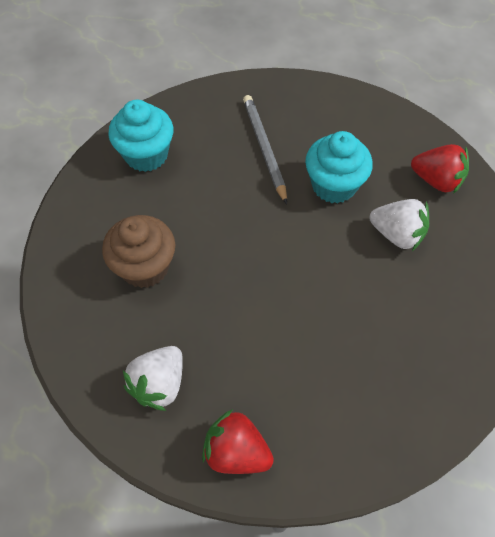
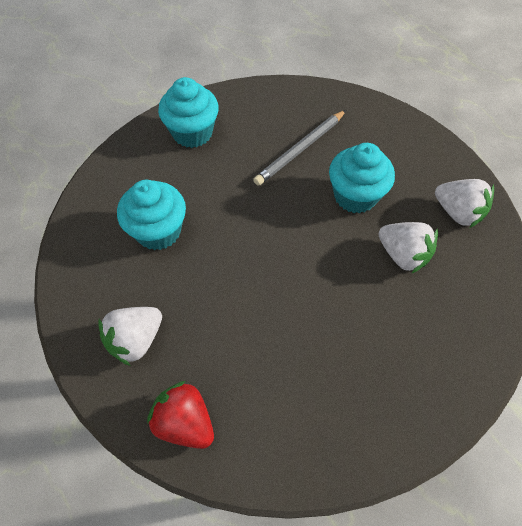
camera: 15 degrees right, 0 degrees up
(145, 267) = (158, 231): brown cupcake -> turquoise cupcake
(264, 149) = (300, 149): grey pencil -> grey pencil turned 135 degrees counterclockwise
(436, 180) = (457, 212): red strawberry -> white strawberry

